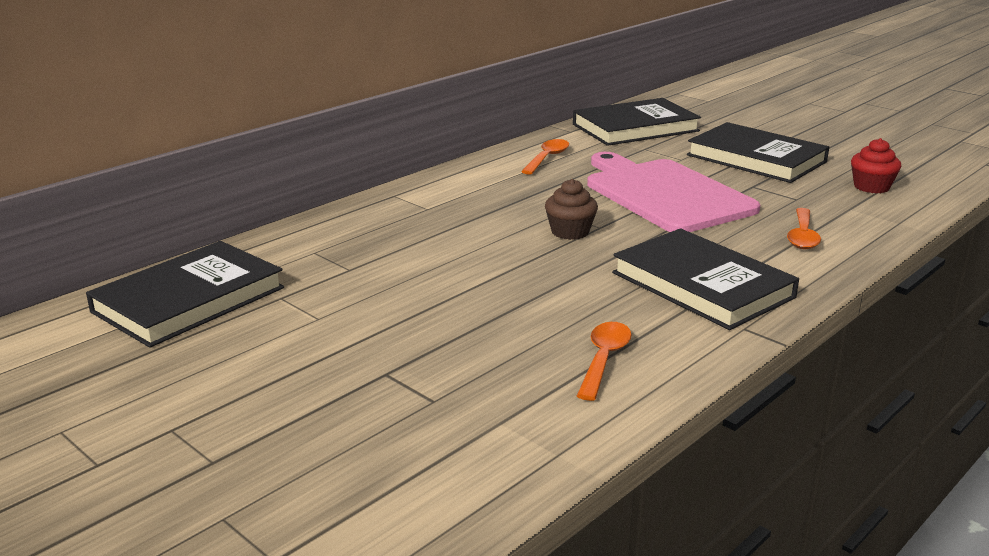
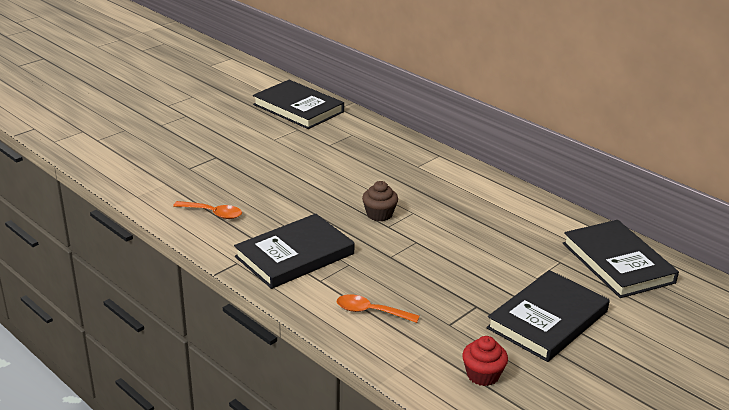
camera: 90 degrees right, 5 degrees up
(547, 158) = (524, 214): orange spoon -> none
(665, 194) = (452, 260): pink cutting board -> none

